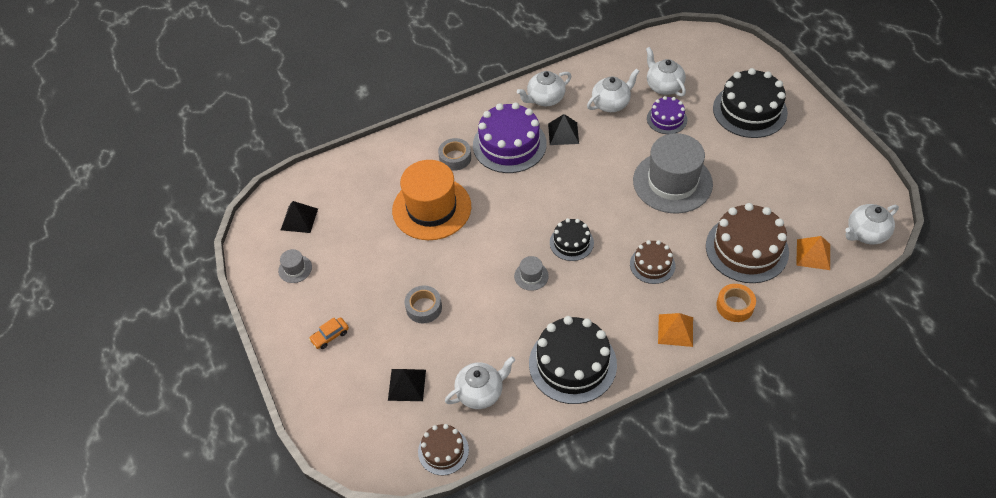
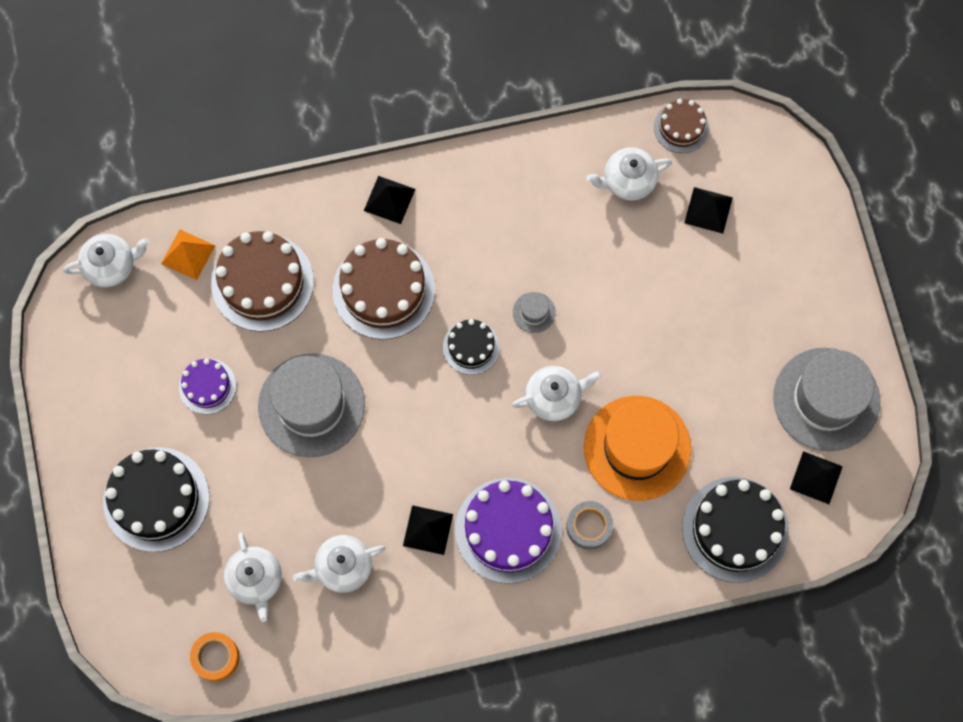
camera: 170 degrees left, 20 degrees up
(295, 269) = (826, 399): grey hat -> grey hat, size x2.45
(330, 336) = (790, 293): orange car -> none
(424, 307) = (672, 302): grey tape -> none
(545, 99) = (434, 603): white teapot -> white teapot (554, 397)
(572, 364) = (518, 189): black cake -> black cake (735, 529)
(652, 265) = (383, 290): brown cake -> brown cake, size x1.82
(666, 119) = (276, 516): purple cake -> purple cake (207, 386)
(675, 330) = (389, 200): orange pyramid -> black pyramid
(735, 306) = (310, 212): orange tape -> orange tape (216, 657)

